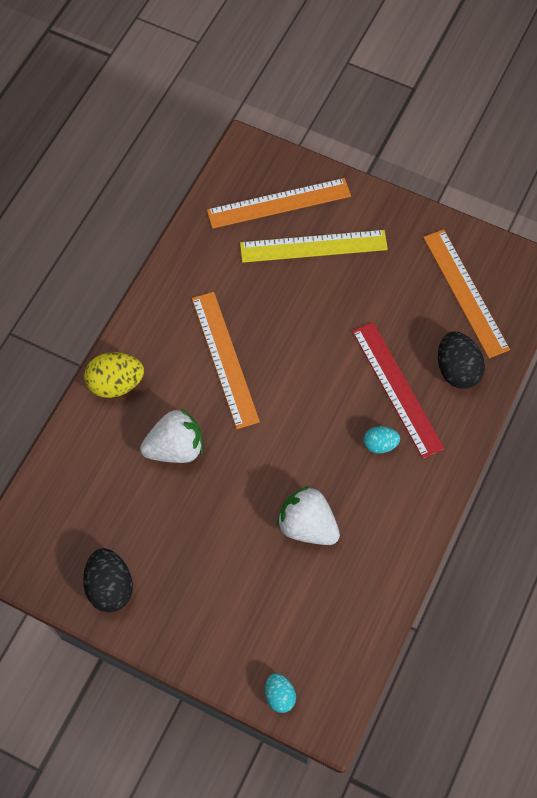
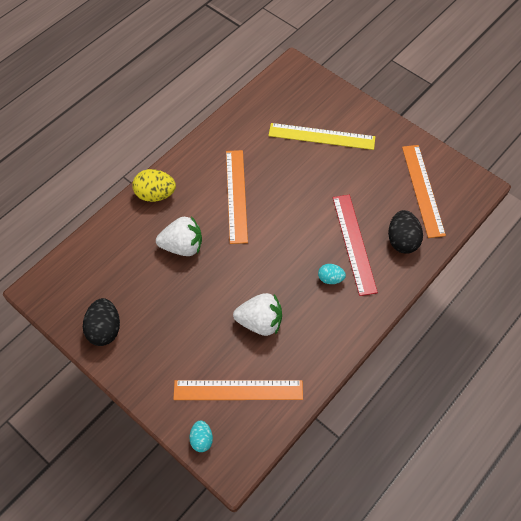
camera: 15 degrees right, 5 degrees down
(279, 203) = (305, 104): orange ruler -> orange ruler (238, 390)
(307, 525) = (260, 322): white strawberry -> white strawberry turned 135 degrees clockwise

